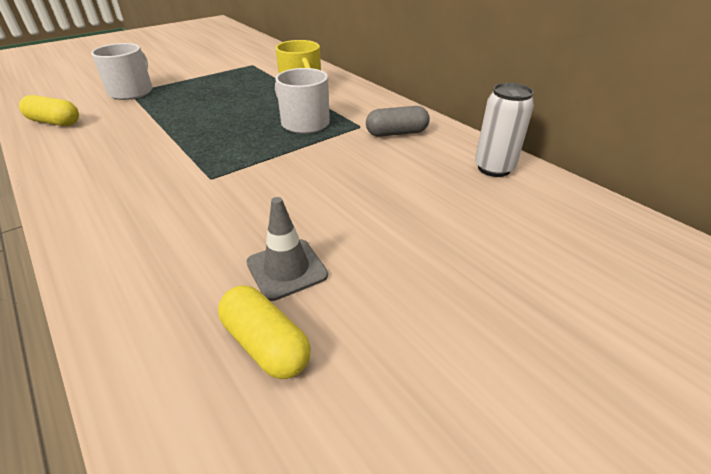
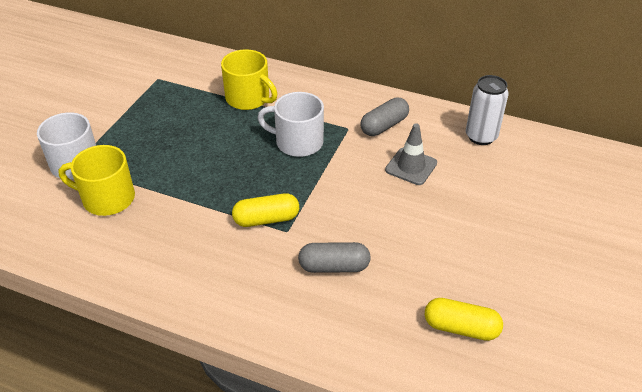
camera: 30 degrees left, 5 degrees up
(55, 122) = (52, 233): yellow capsule -> yellow capsule (266, 219)
(118, 115) = (107, 198): none -> yellow mug
(211, 221) = (334, 266): none -> grey capsule
(287, 269) = (424, 278): grey traffic cone -> grey traffic cone (411, 166)

